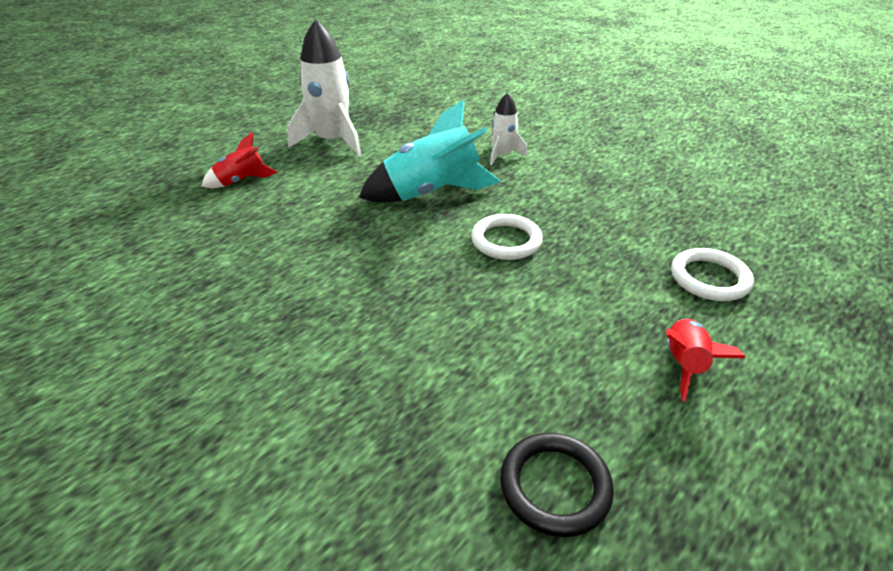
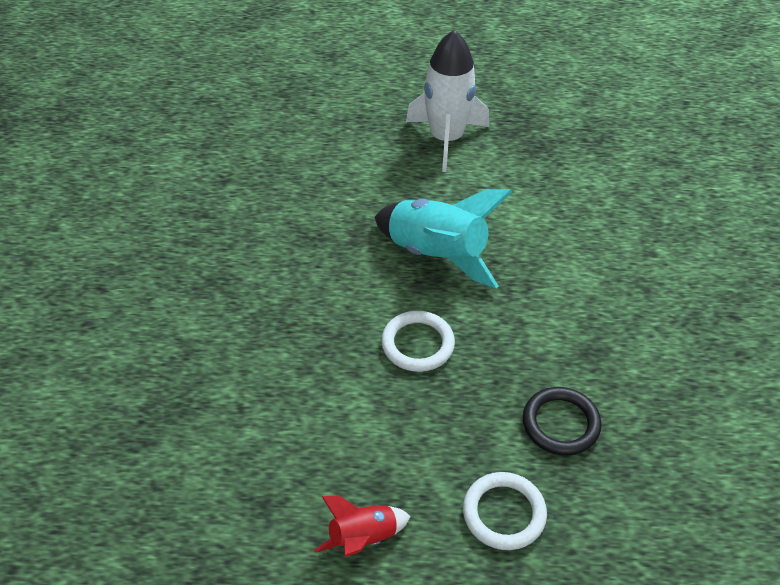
camera: 50 degrees right, 10 degrees up
(241, 181) = (330, 136): red rocket -> none
(503, 155) = (558, 262): white rocket -> none
(555, 486) = (181, 512): black ring -> black ring (560, 424)

